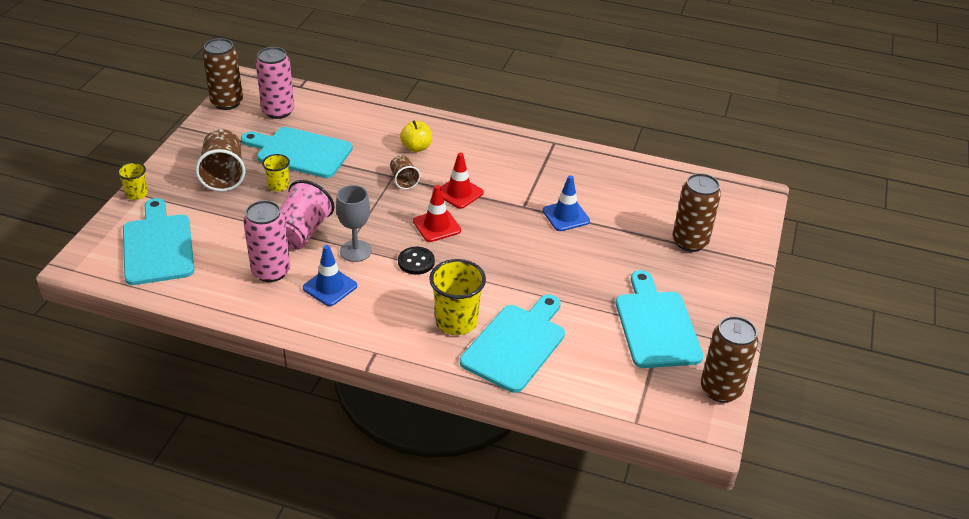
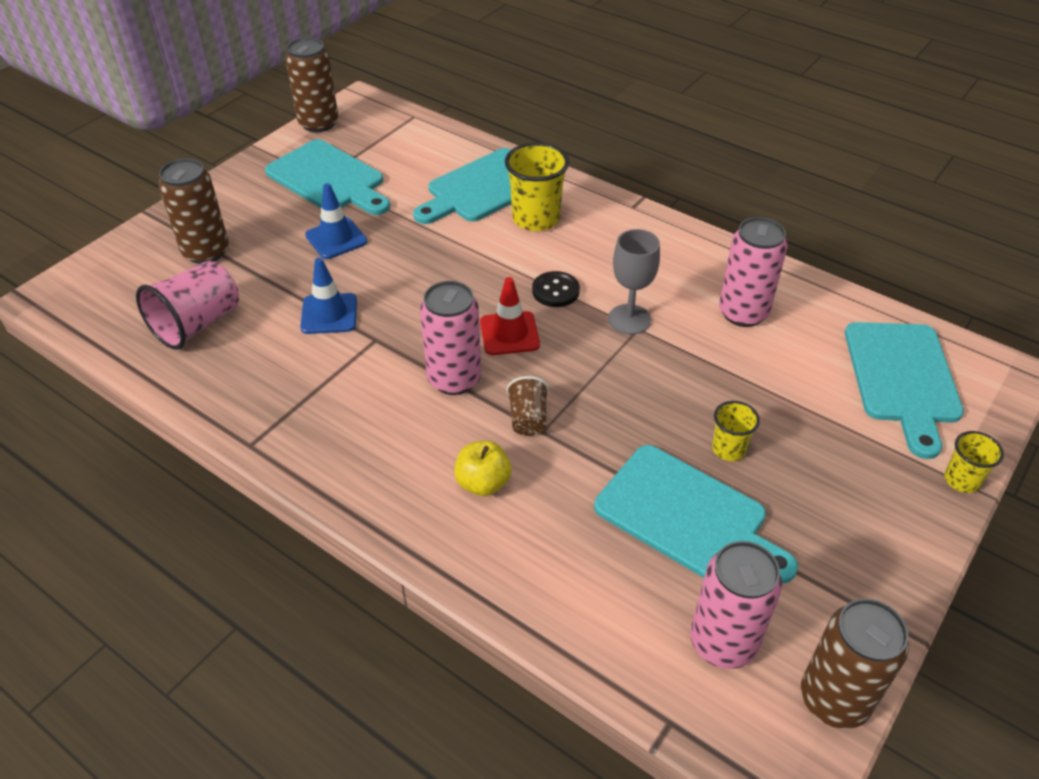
camera: 160 degrees left, 5 degrees up
(224, 175) = (821, 491): brown cup -> none
(301, 233) = (698, 359): pink cup -> pink cup (197, 324)
(330, 287) = (670, 280): blue traffic cone -> blue traffic cone (336, 238)
(459, 193) = (454, 379): red traffic cone -> pink can
(656, 325) = (329, 179): turquoise cutting board -> turquoise cutting board turned 60 degrees counterclockwise

